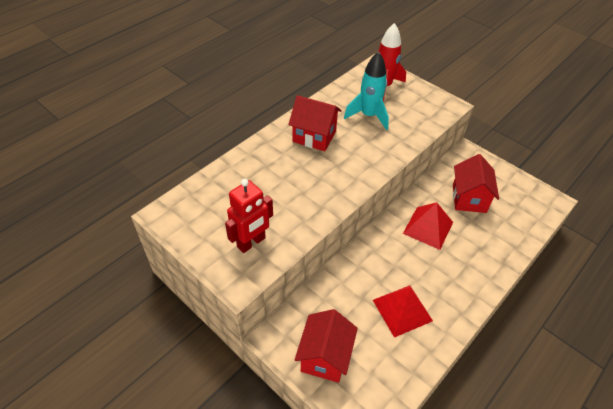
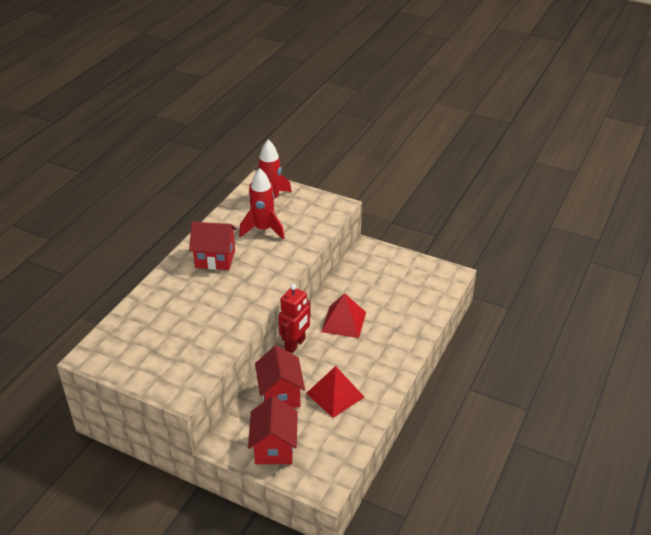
camera: 15 degrees left, 10 degrees down
(251, 242) = (182, 361): red robot -> red robot (295, 344)
(369, 116) = (263, 230): turquoise rocket -> red rocket
(469, 198) = (377, 288): red house -> red house (280, 395)

